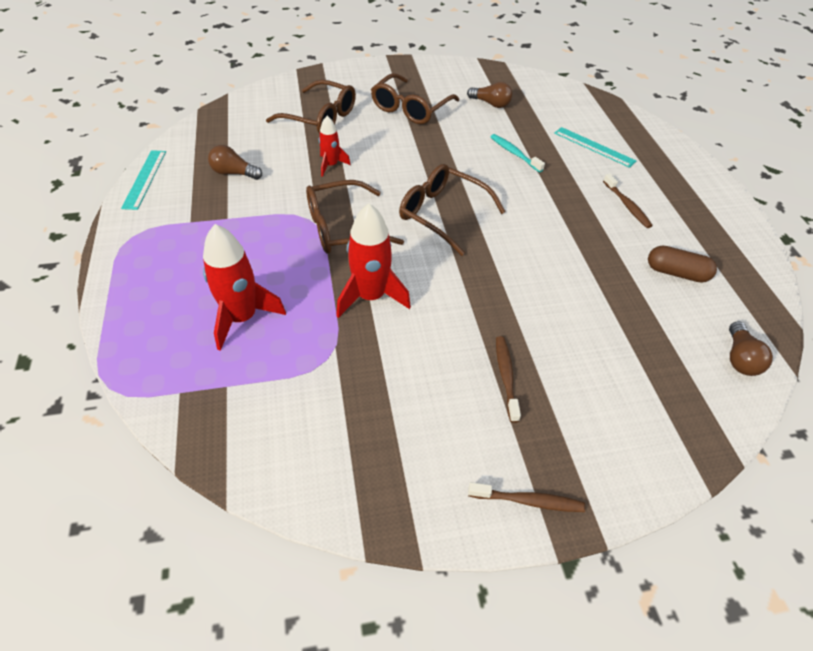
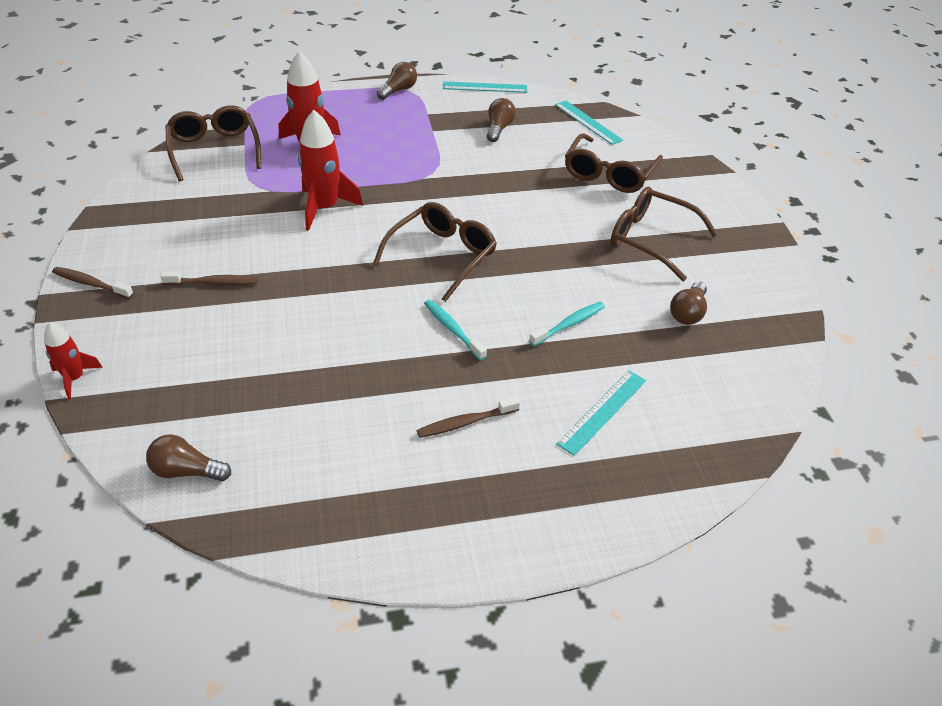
camera: 90 degrees right, 5 degrees down
(128, 245) = (398, 90): none -> brown light bulb
(234, 121) = (588, 122): none -> turquoise ruler
(331, 165) = (520, 183): red rocket -> red rocket (75, 378)
(342, 228) = (419, 191): brown glasses -> brown glasses (214, 150)
(528, 501) = (91, 284): brown toothbrush -> brown toothbrush turned 105 degrees clockwise
(534, 210) = (452, 329): none -> turquoise toothbrush
(676, 273) = (331, 445): brown capsule -> none

